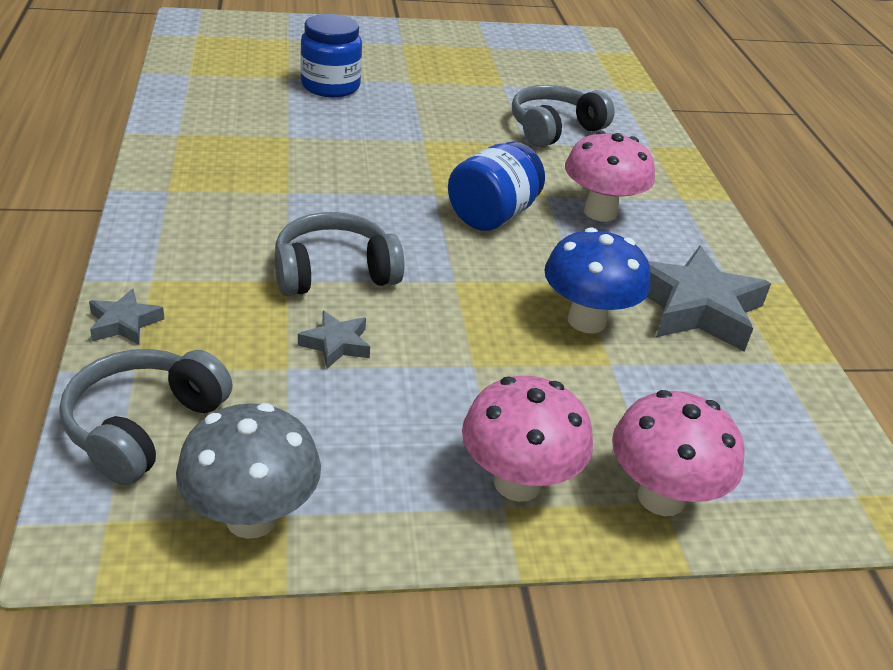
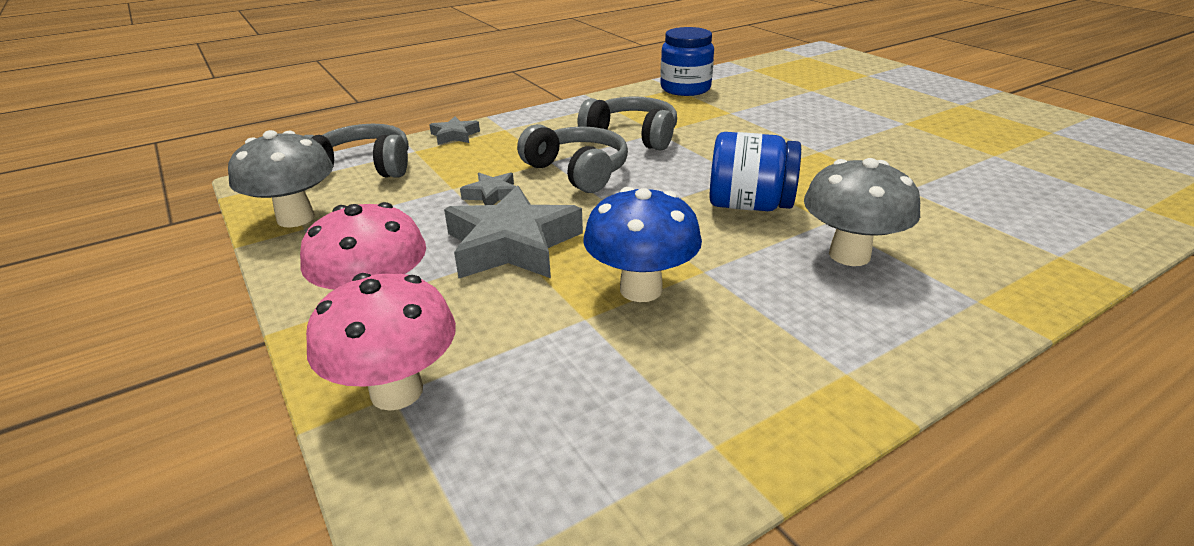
camera: 70 degrees right, 5 degrees down
(330, 86) = (829, 103): blue jar -> blue jar (685, 89)
(554, 129) = (966, 196): grey headphones -> grey headphones (632, 136)
(600, 212) = (849, 255): pink mushroom -> grey mushroom
(696, 308) = (750, 355): grey star -> grey star (512, 245)

